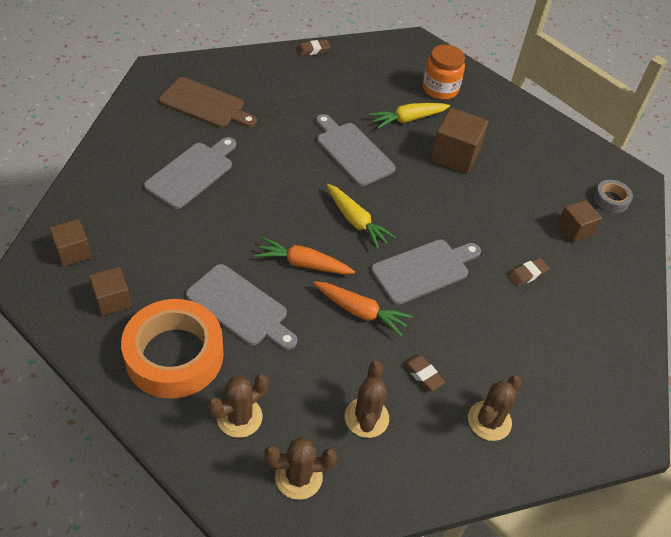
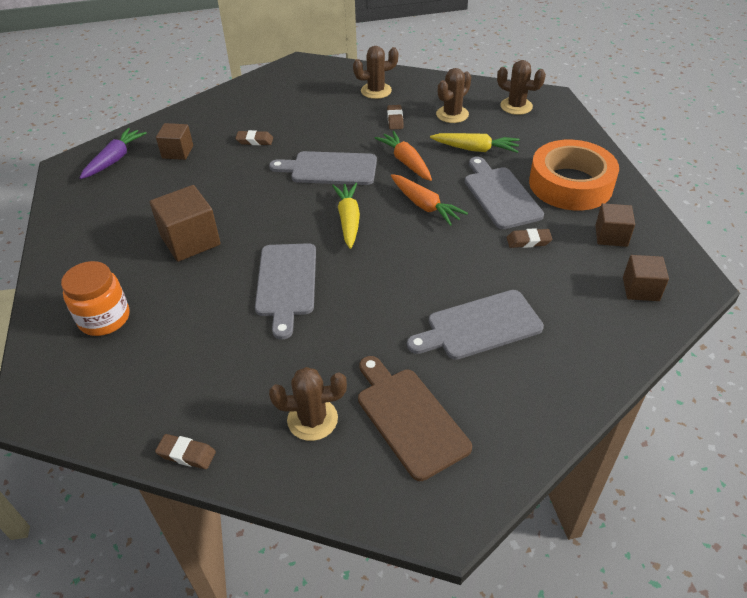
camera: 140 degrees left, 5 degrees down
(188, 263) = (528, 241): none -> brown eraser
(239, 417) = (538, 140): brown cactus -> brown cactus (312, 419)
(408, 119) = (187, 296): yellow carrot -> yellow carrot (475, 149)
(611, 199) = (115, 159): grey tape -> purple carrot

